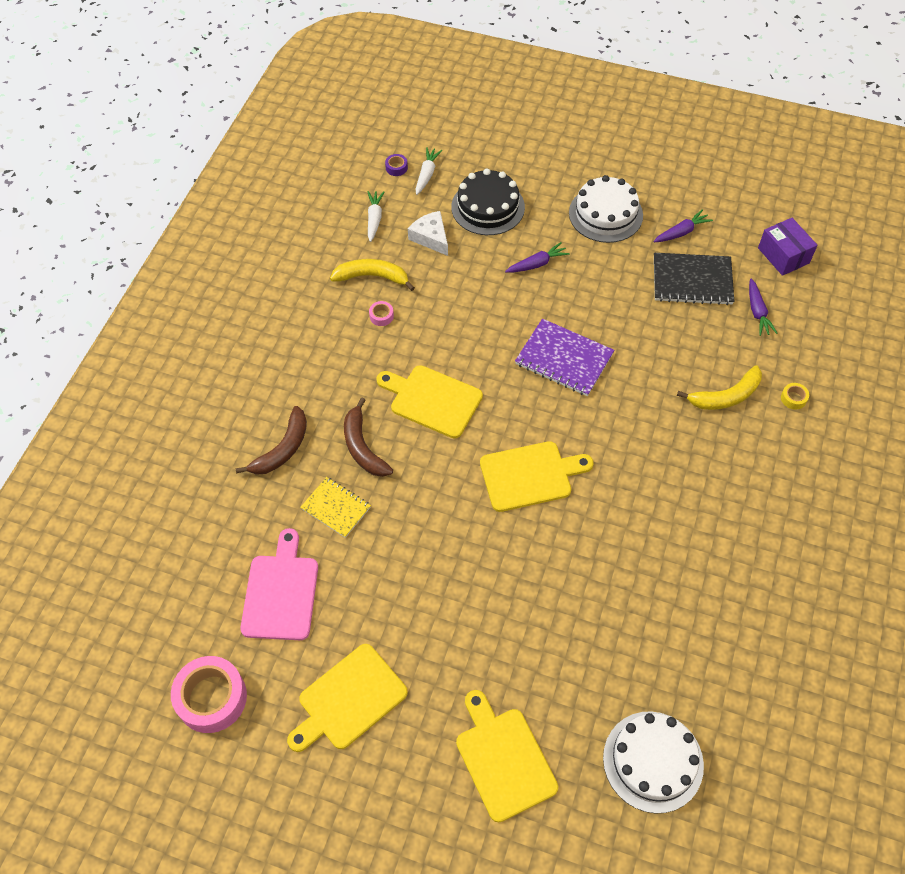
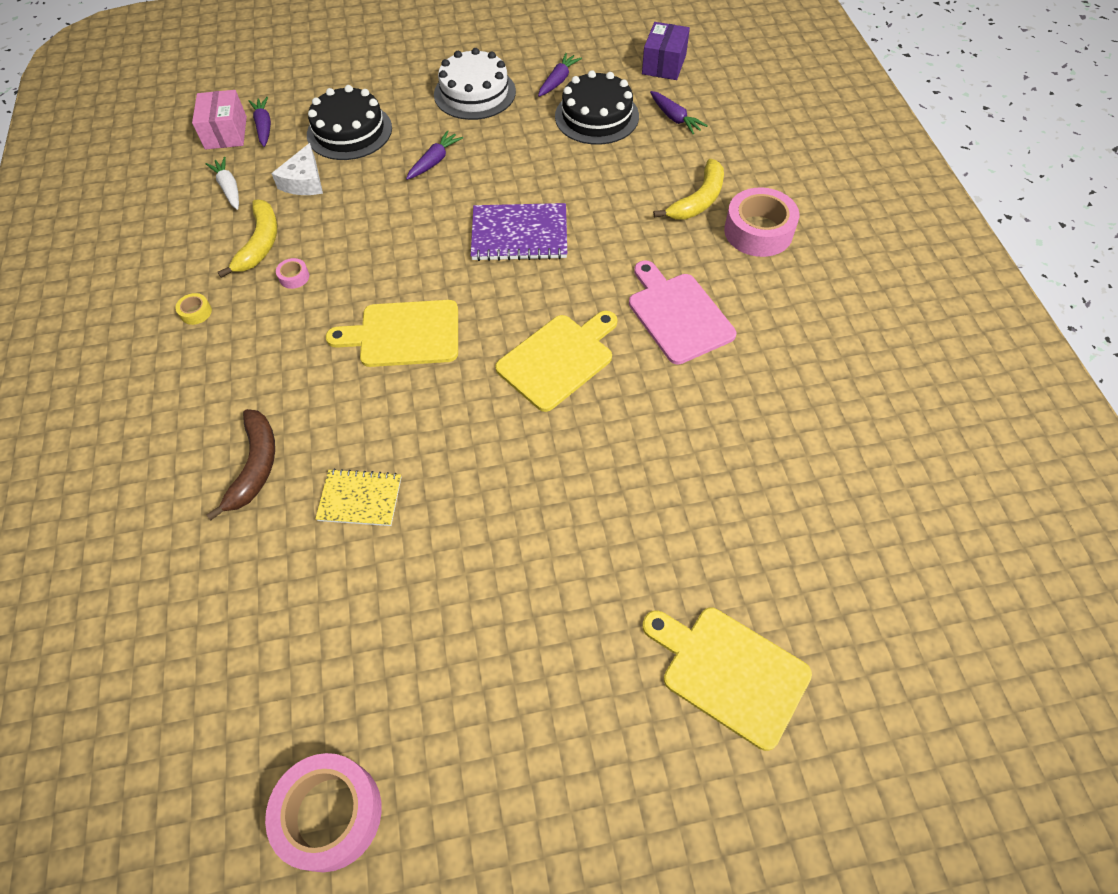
camera: 30 degrees left, 0 degrees up
(281, 592) = (347, 630): pink cutting board -> pink cutting board (677, 314)
(349, 700) = (509, 711): yellow cutting board -> none
(363, 447) = (353, 418): brown banana -> none
(372, 277) = (260, 244): yellow banana -> yellow banana turned 120 degrees clockwise
(396, 168) = (226, 133): purple tape -> pink box
(427, 174) = (264, 126): white carrot -> purple carrot
(431, 237) = (304, 181): white cheese -> white cheese turned 105 degrees counterclockwise
(653, 761) = (881, 580): white cake -> none
(692, 280) = (596, 116): black notebook -> black cake
(756, 447) = (758, 231): none -> pink tape
(783, 255) = (664, 64): purple box -> purple box turned 75 degrees clockwise
(793, 398) = (759, 175): yellow tape -> yellow tape (196, 312)

